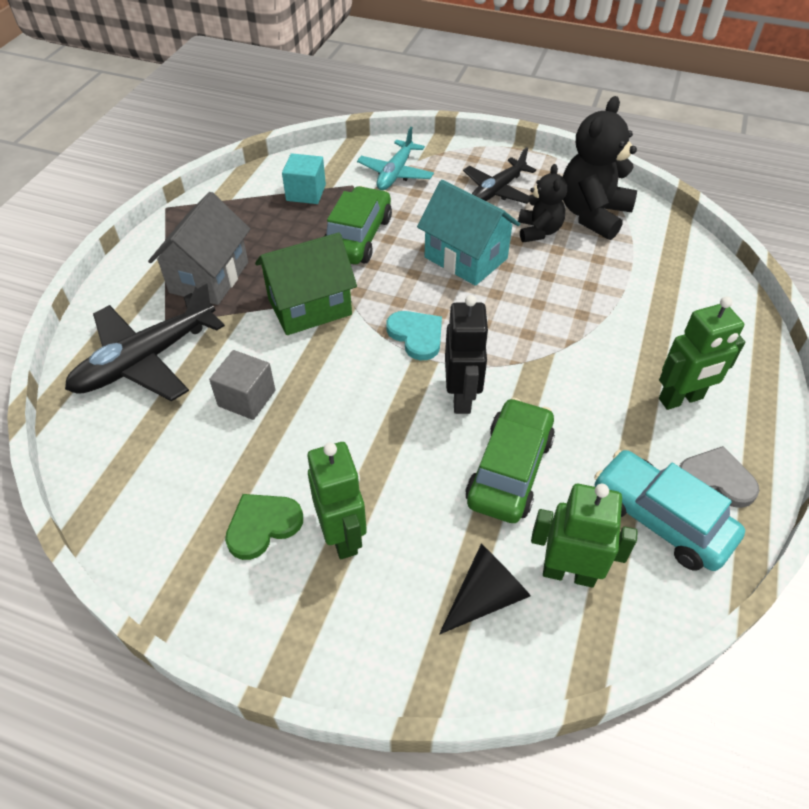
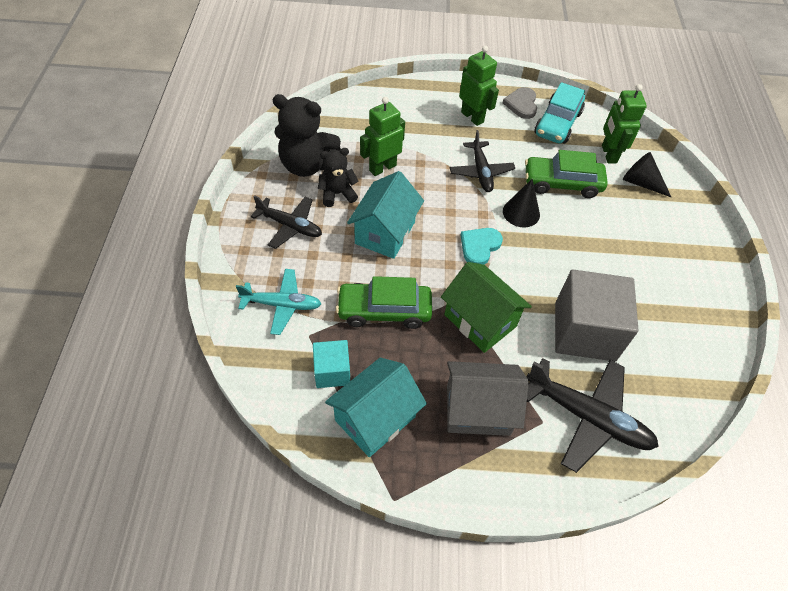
camera: 110 degrees left, 5 degrees up
(244, 210) = (375, 418): none -> turquoise house
(247, 398) = (584, 331): grey cube -> grey cube, size x1.90
(262, 525) = (666, 288): green heart -> none
(343, 536) = (647, 248): green robot -> green robot (382, 167)
(462, 397) = (521, 212): black robot -> black cone
(553, 375) = (481, 172): none -> black plane

